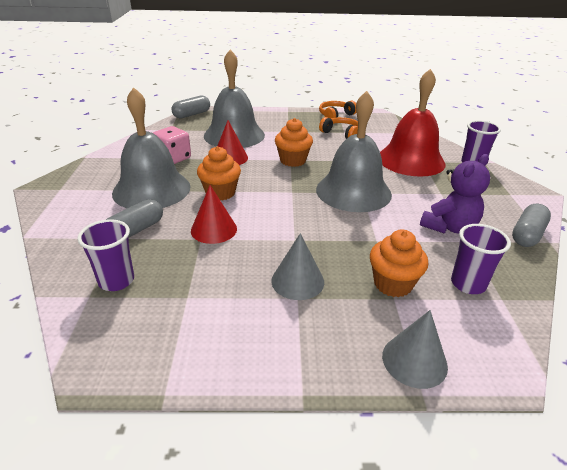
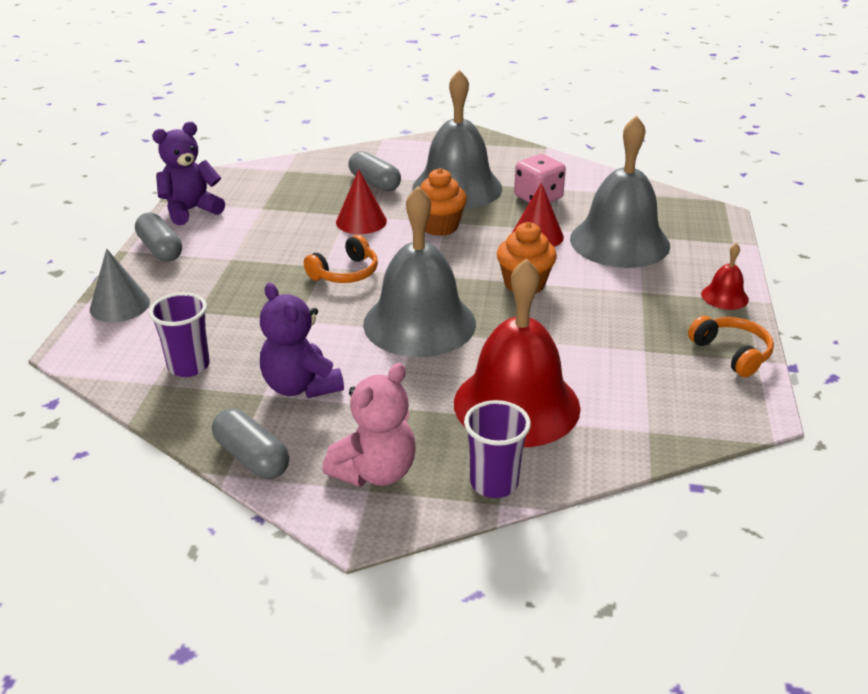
camera: 100 degrees right, 0 degrees up
(116, 281) = (300, 179): purple cup -> none
(192, 114) = (702, 209): grey capsule -> grey capsule (160, 249)
(192, 360) = (191, 210): none -> purple teddy bear
(286, 114) = (724, 296): none -> red bell
(297, 281) = (253, 261): grey cone -> none
(341, 134) = (635, 346): orange headphones -> orange headphones (345, 273)
(393, 284) = (218, 315): orange cupcake -> none
(496, 193) = (375, 472): none -> pink teddy bear

